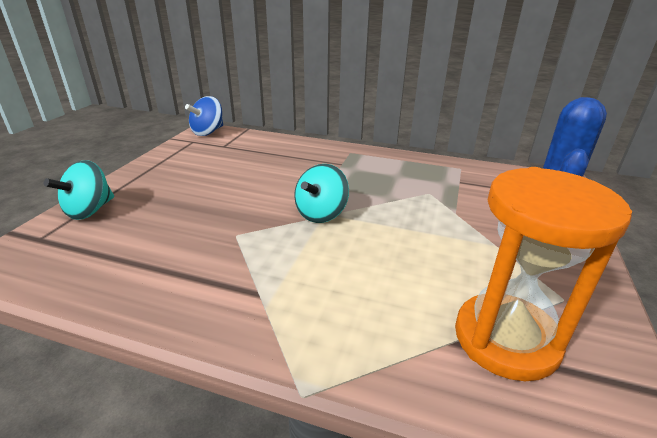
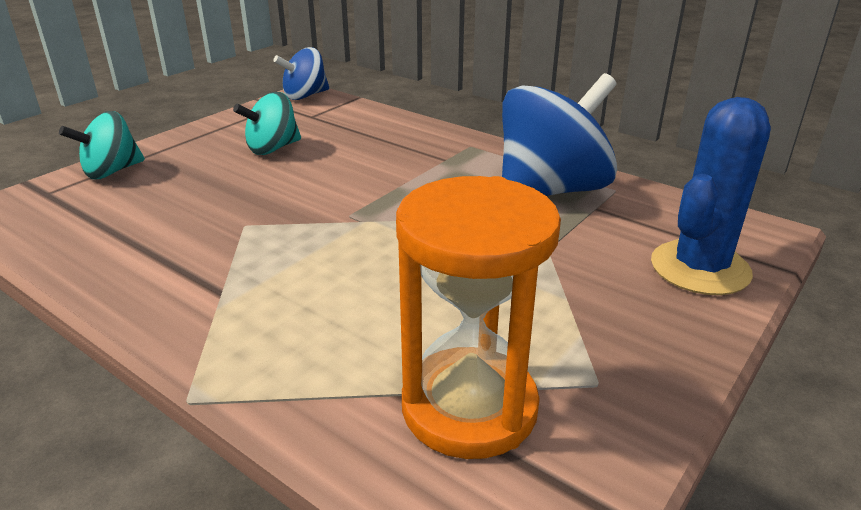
camera: 20 degrees right, 0 degrees up
(321, 214) = (364, 218): turquoise spinning top -> turquoise spinning top (272, 148)
(424, 174) = (551, 190): none -> blue spinning top

